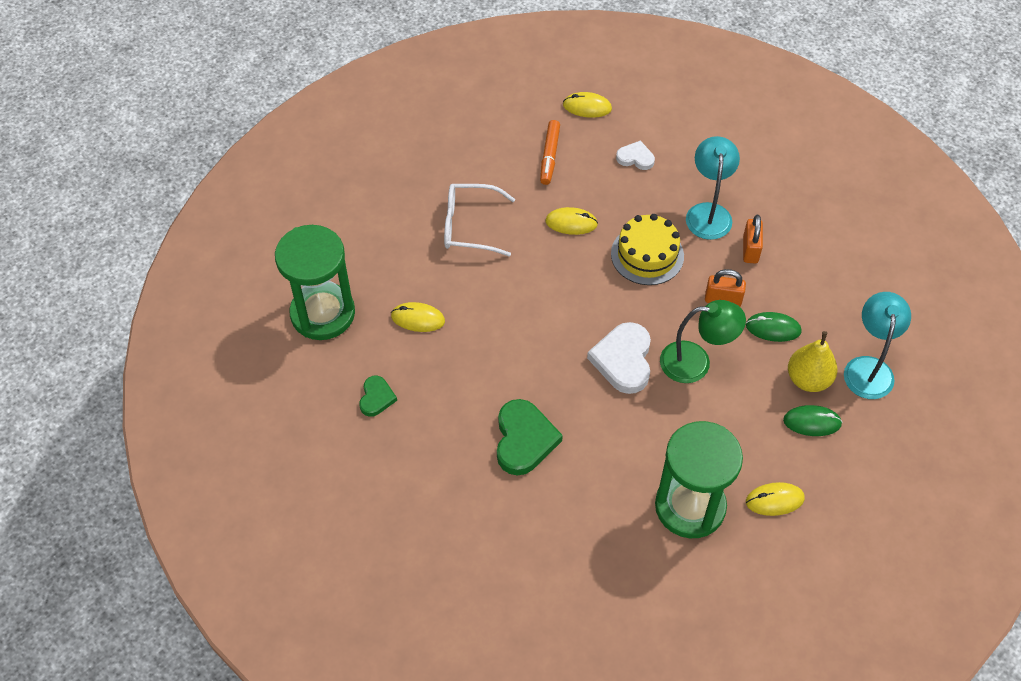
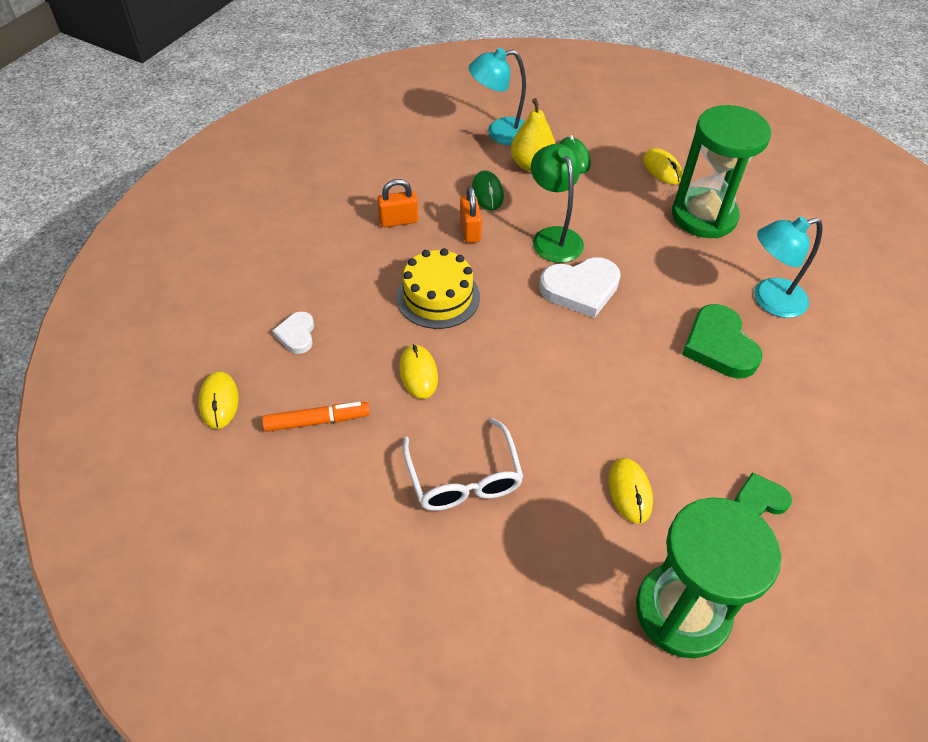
camera: 110 degrees left, 5 degrees down
(524, 440) = (719, 346): green heart -> green heart turned 90 degrees counterclockwise
(708, 213) = (360, 259): turquoise lamp -> turquoise lamp (769, 300)

